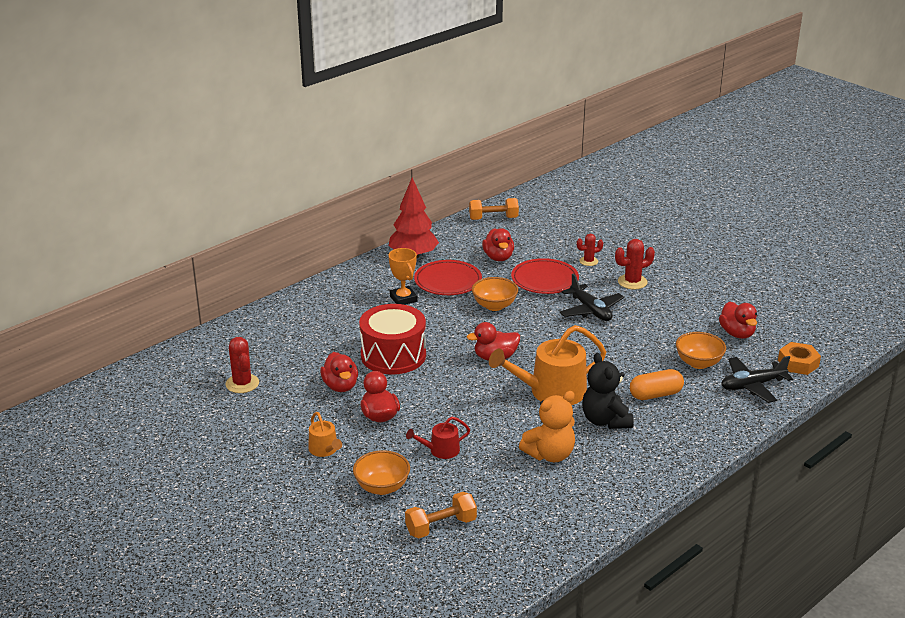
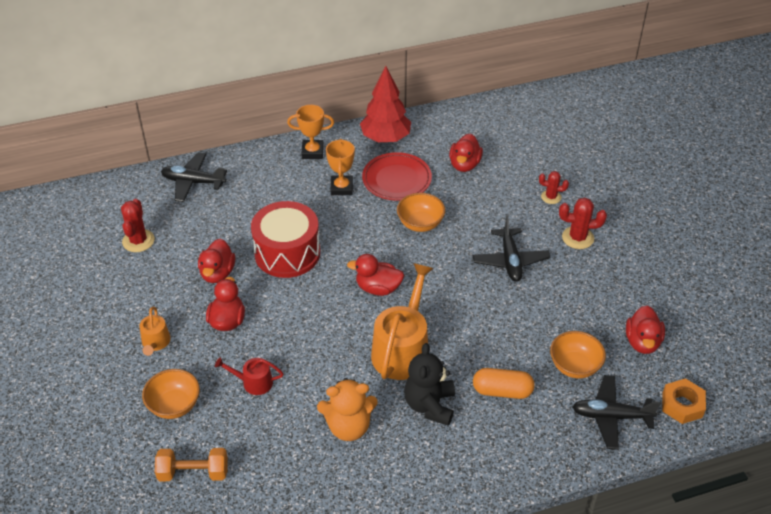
camera: 25 degrees right, 15 degrees up
(259, 329) = (193, 182): none -> black plane
(354, 281) = (312, 152): none -> orange trophy
(493, 218) = (493, 114): orange dumbbell -> none
(544, 280) = (490, 207): red plate -> none
(551, 391) = (402, 349): orange watering can -> orange watering can turned 105 degrees clockwise

